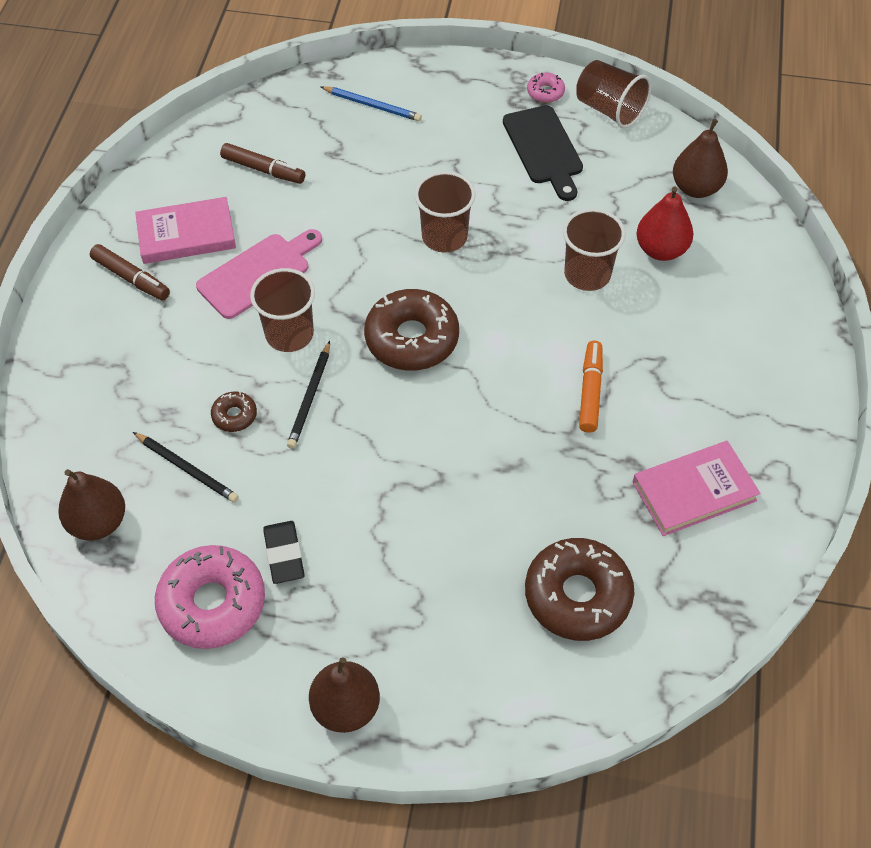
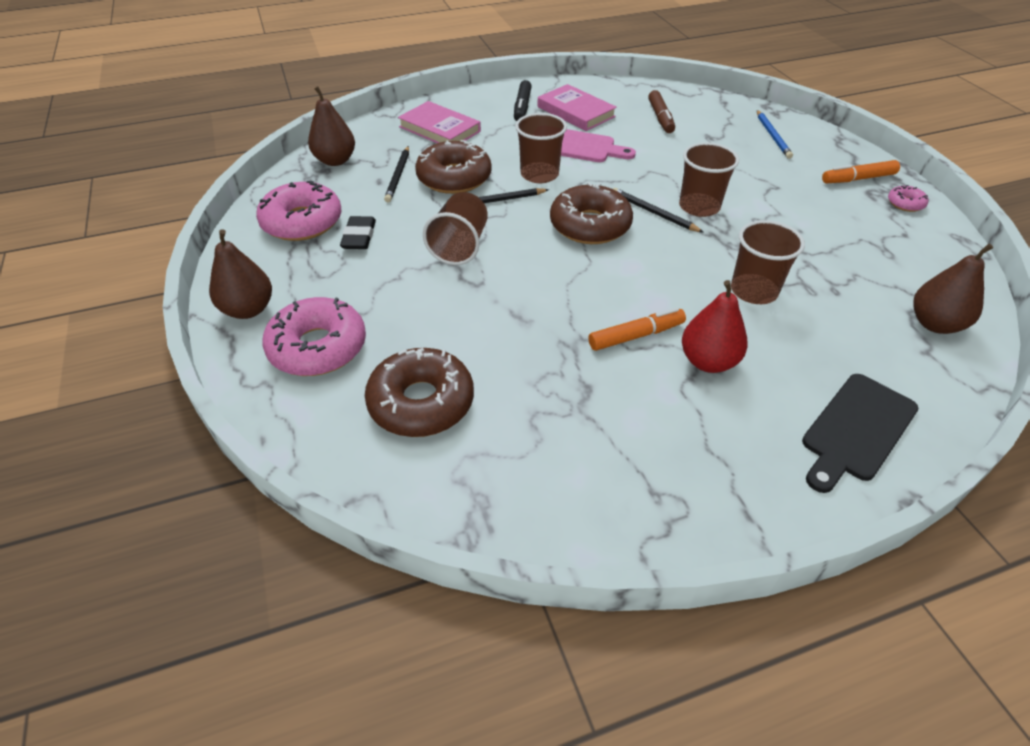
camera: 60 degrees right, 10 degrees down
(131, 278) = (522, 107): brown marker -> black marker
(234, 415) = (454, 178): brown donut -> brown donut, size x2.15
(284, 554) = (359, 236): black eraser -> black eraser turned 45 degrees counterclockwise
(428, 277) = (653, 213): none -> black pencil
(450, 657) = (318, 347): none -> pink donut
(488, 96) = (858, 179): none -> orange marker
(544, 149) = (848, 223): black cutting board -> black cutting board (856, 430)
(609, 110) = (941, 242): brown cup -> brown cup (460, 246)
(661, 250) = (835, 326): red pear -> red pear (708, 361)
(694, 491) = (591, 445): pink book -> pink book (440, 129)

